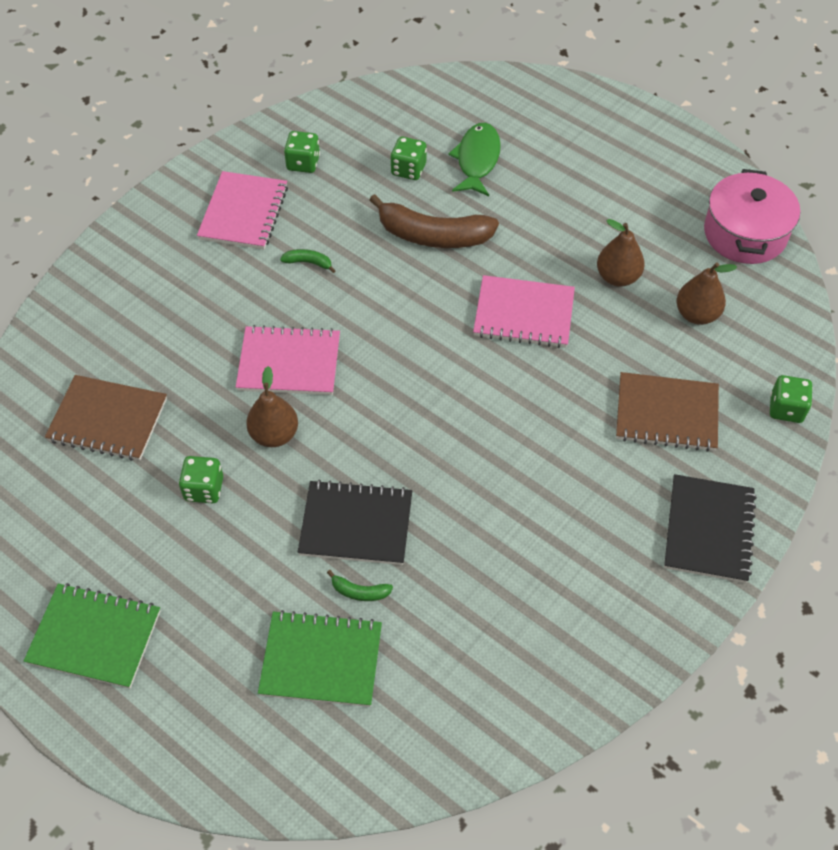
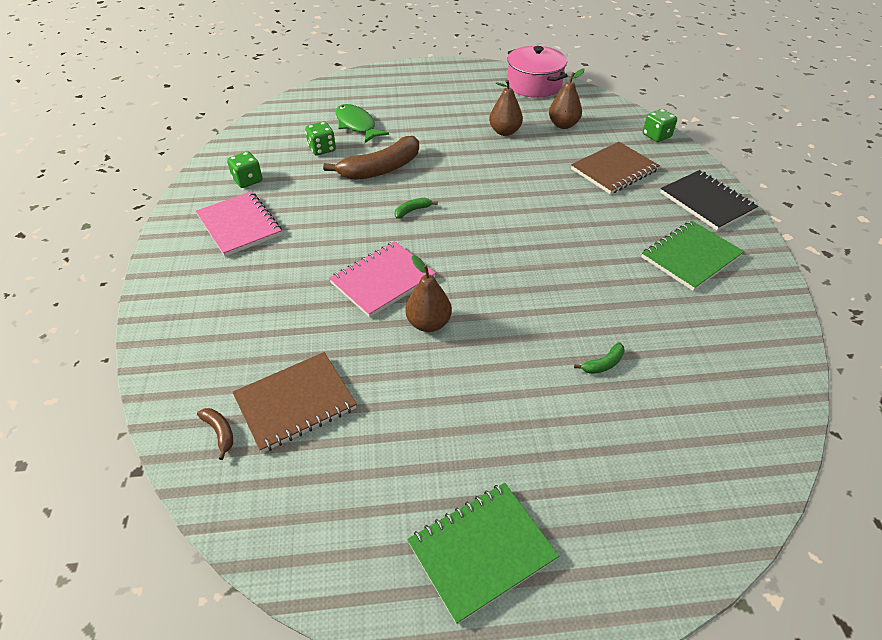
camera: 45 degrees left, 10 degrees down
(40, 401) = (220, 432): none -> brown banana
(204, 489) = (426, 388): green dice -> none
(308, 263) = (322, 224): green banana -> green banana (412, 211)
(321, 660) = (640, 420): green notebook -> green notebook (690, 257)
(356, 524) = (548, 331): black notebook -> none
(524, 314) = (483, 173): pink notebook -> none

